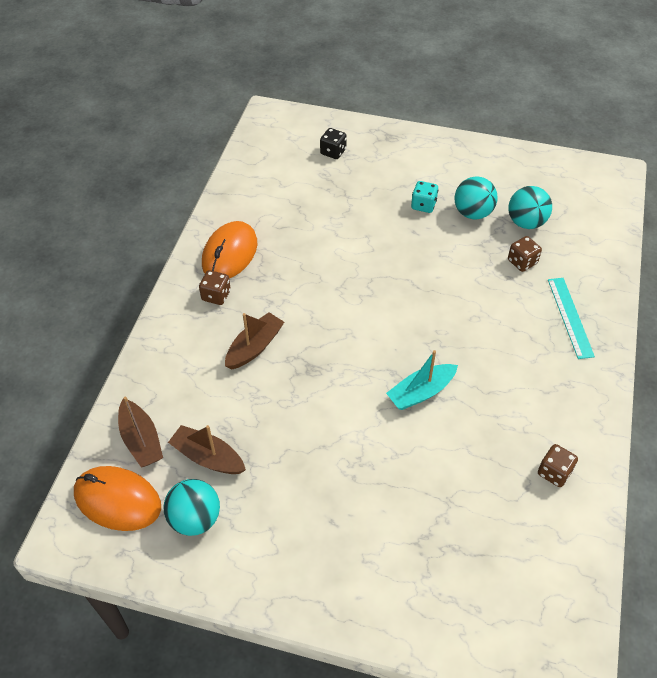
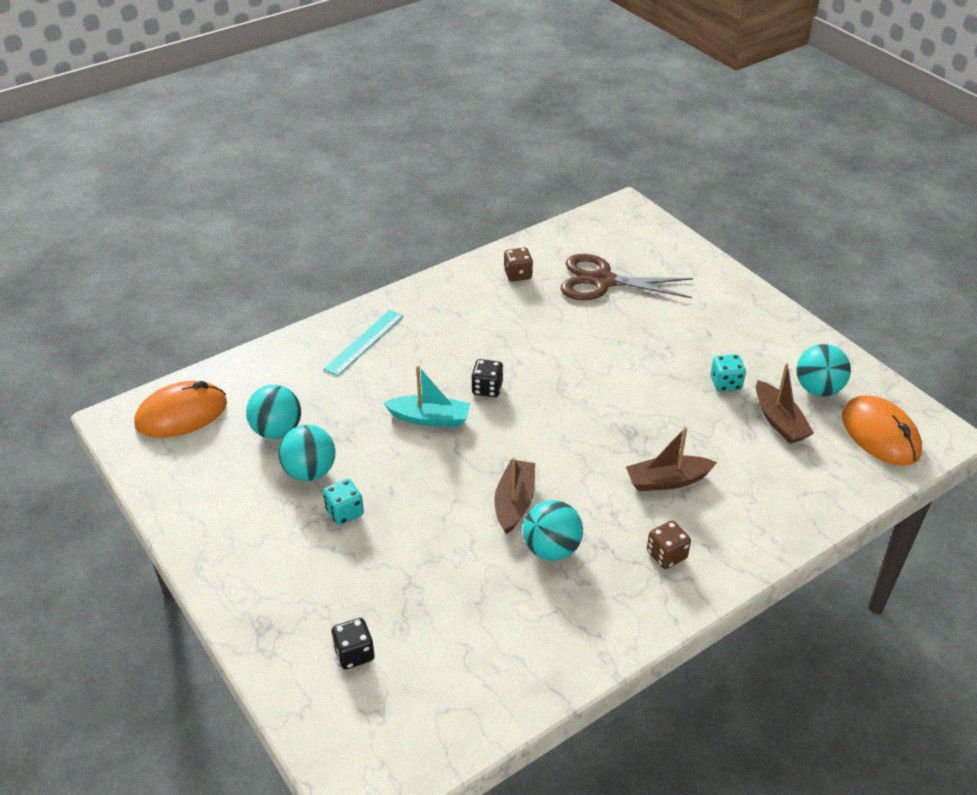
camera: 140 degrees left, 10 degrees down
(141, 440) = (834, 466): brown boat -> brown boat (514, 502)
(229, 253) = (612, 595): orange mouse -> orange mouse (181, 414)
(276, 469) = (725, 383): none -> turquoise dice
(287, 257) = (551, 549): none -> turquoise ball
(421, 392) = (554, 365): turquoise boat -> turquoise boat (430, 418)
(443, 338) = (487, 388): none -> black dice
(479, 522) = (602, 281): none -> brown scissors
(522, 262) = (335, 402): brown dice -> none

